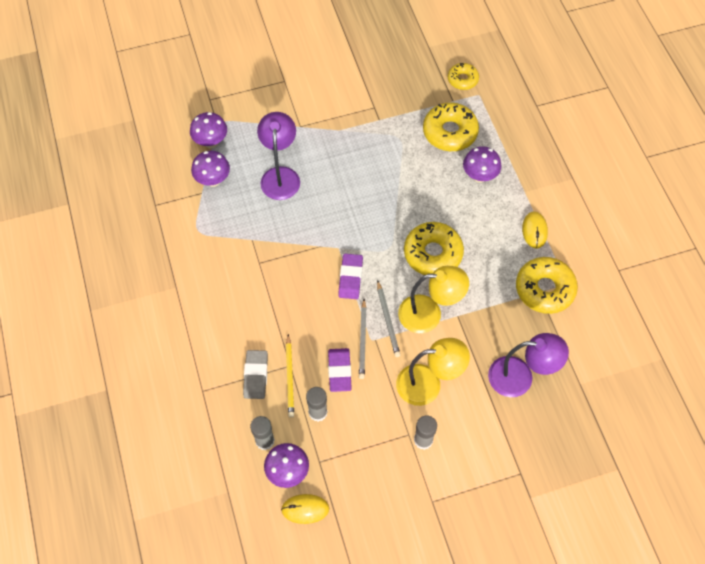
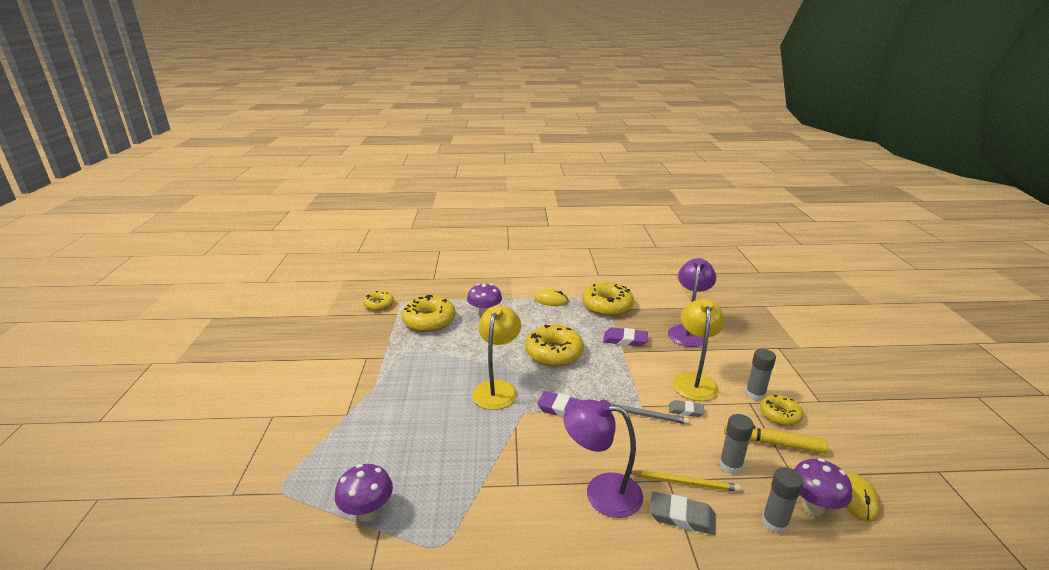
camera: 75 degrees left, 35 degrees down
(211, 142) = (304, 504): purple mushroom -> none
(280, 175) = (403, 442): purple lamp -> purple lamp (601, 492)
(339, 371) = (678, 438): purple eraser -> purple eraser (625, 340)
(355, 449) = (773, 443): none -> yellow marker
(379, 377) = (685, 410): none -> grey eraser
(388, 320) = (621, 393): grey pencil -> none
(398, 460) = (780, 415): none -> yellow donut
(429, 314) = (618, 366): yellow lamp -> yellow lamp (497, 388)

